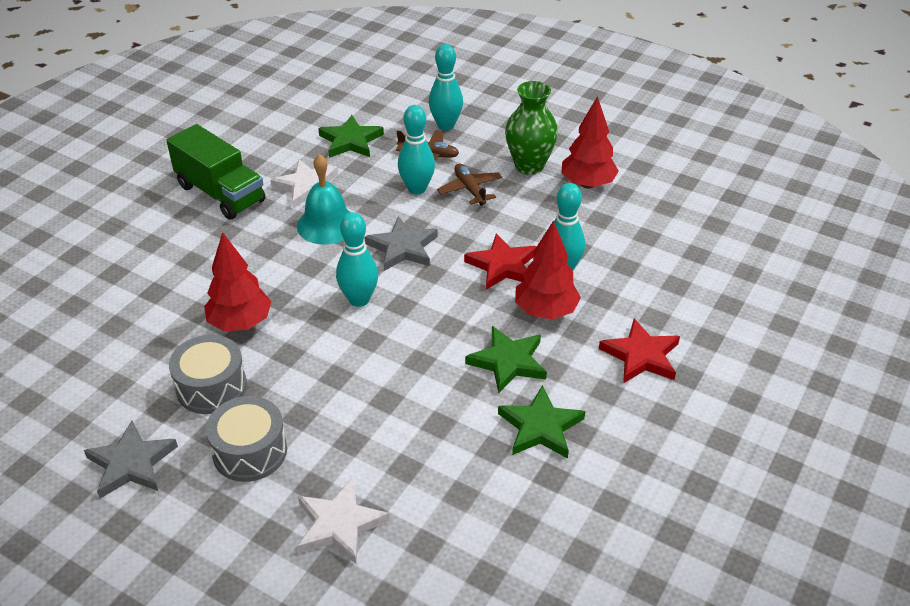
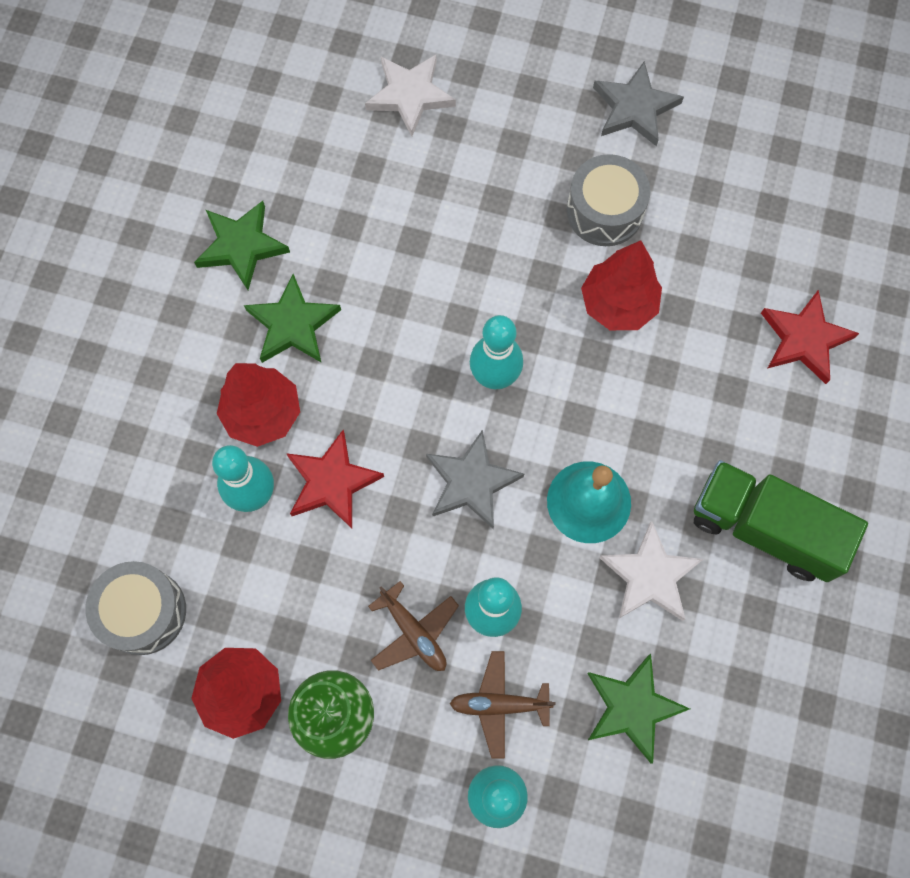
camera: 165 degrees right, 30 degrees up
(250, 451) = (527, 147): grey drum -> grey drum (143, 612)
(641, 356) = (141, 371): red star -> red star (804, 339)

